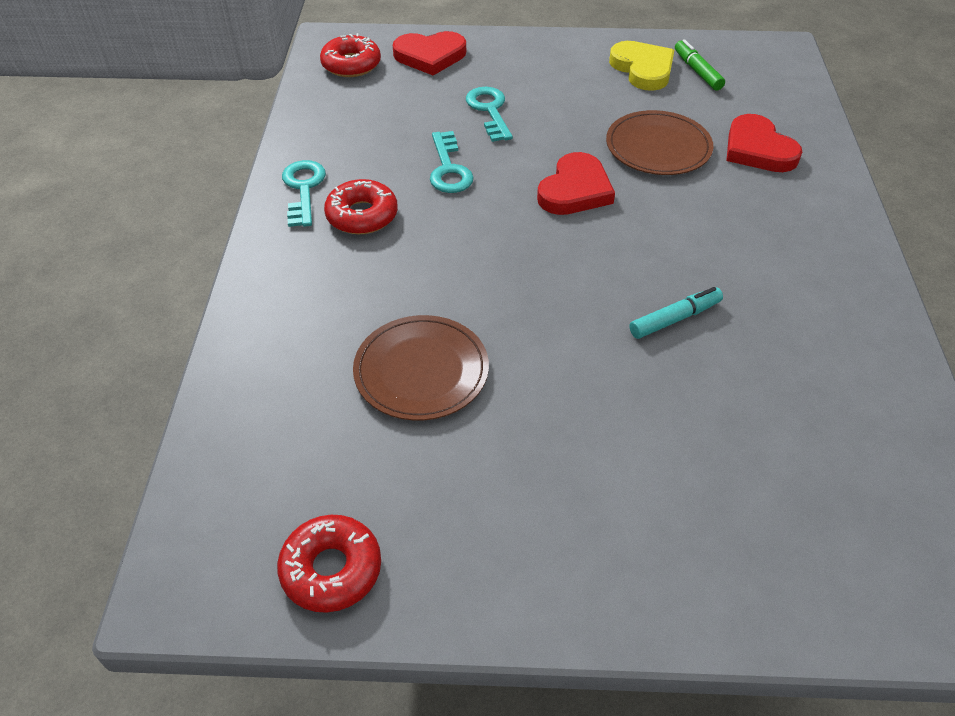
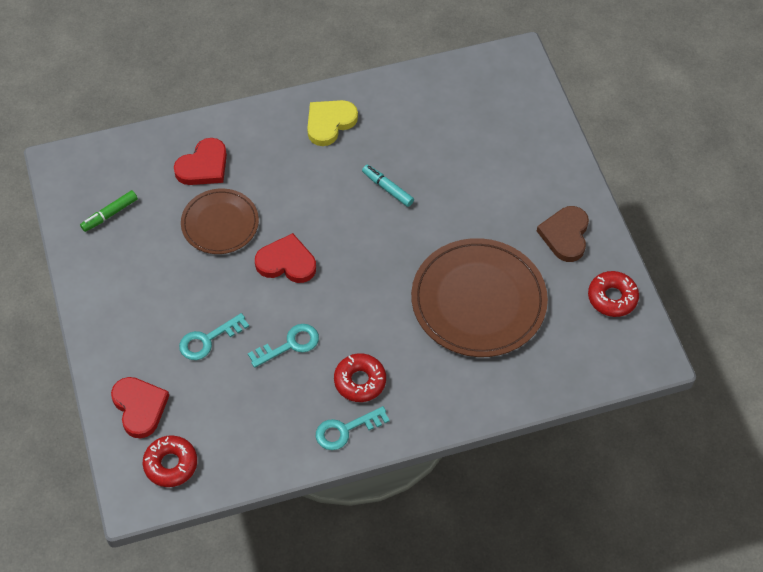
camera: 110 degrees left, 10 degrees up
(421, 371) = (478, 300): brown plate -> brown plate, size x1.69
(498, 540) = (565, 235): none -> brown heart
(643, 69) = (116, 250): yellow heart -> yellow heart (329, 123)

